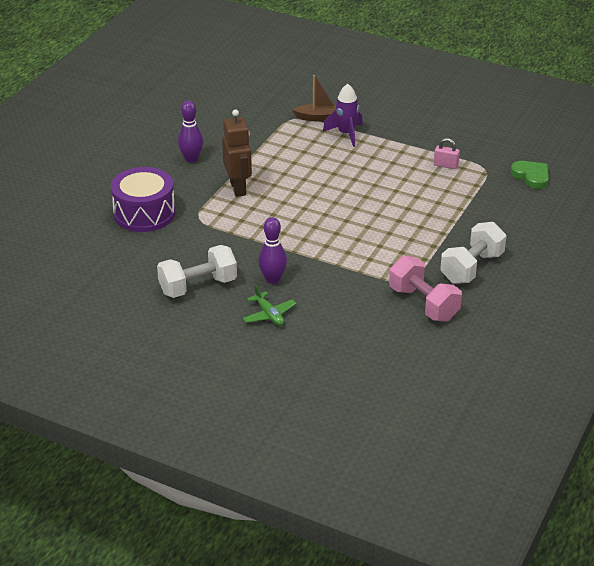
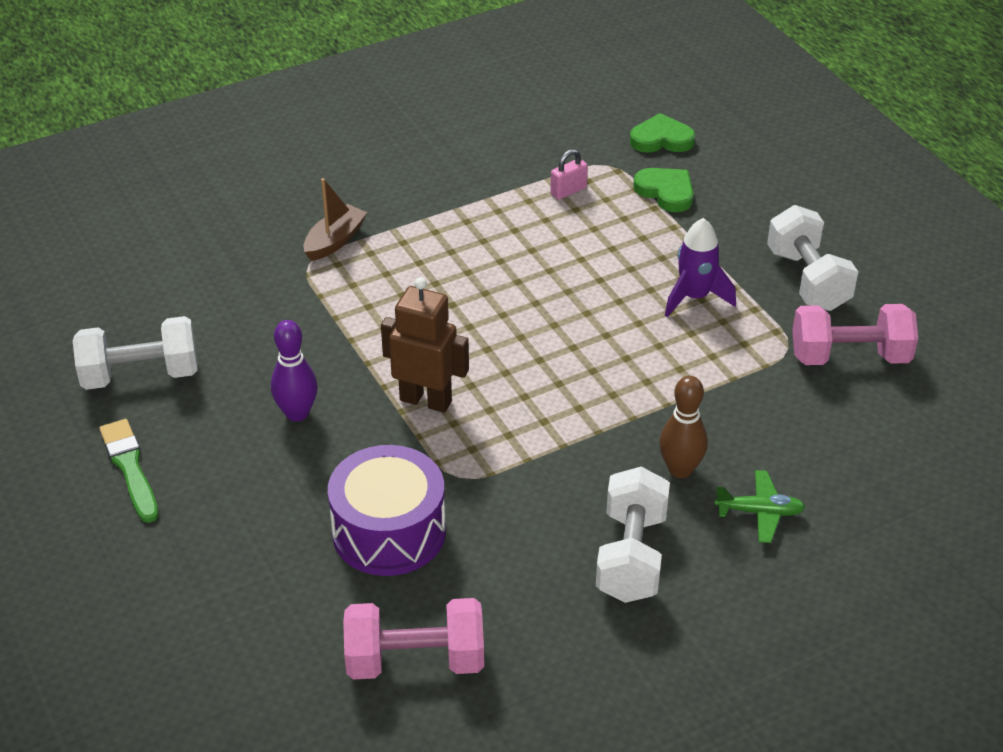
camera: 55 degrees left, 5 degrees up
(76, 252) = (415, 661): none -> pink dumbbell
(114, 134) = (130, 468): none -> green brush
(171, 111) = (140, 375): none -> white dumbbell
(272, 279) = (680, 470): purple bowling pin -> brown bowling pin
(346, 134) = (403, 237): purple rocket -> purple rocket (694, 297)
(486, 195) = (666, 192): none -> green heart

